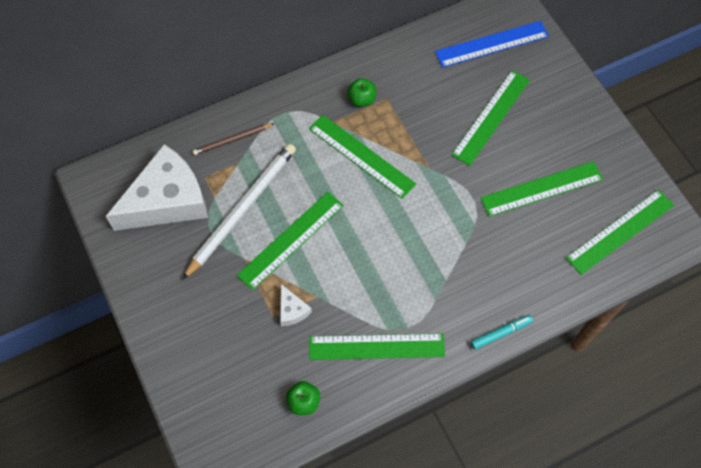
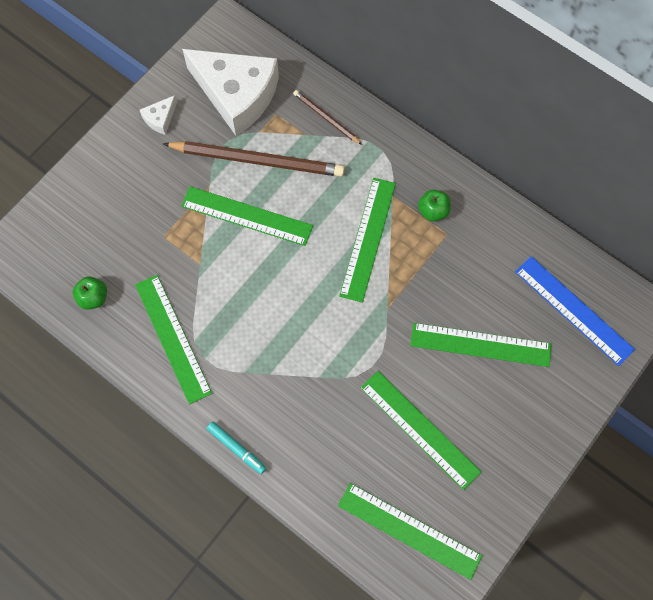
camera: 65 degrees right, 5 degrees up
(242, 209) = (258, 160): white pencil -> brown pencil
(292, 310) = (177, 248): white cheese -> white cheese (160, 119)

